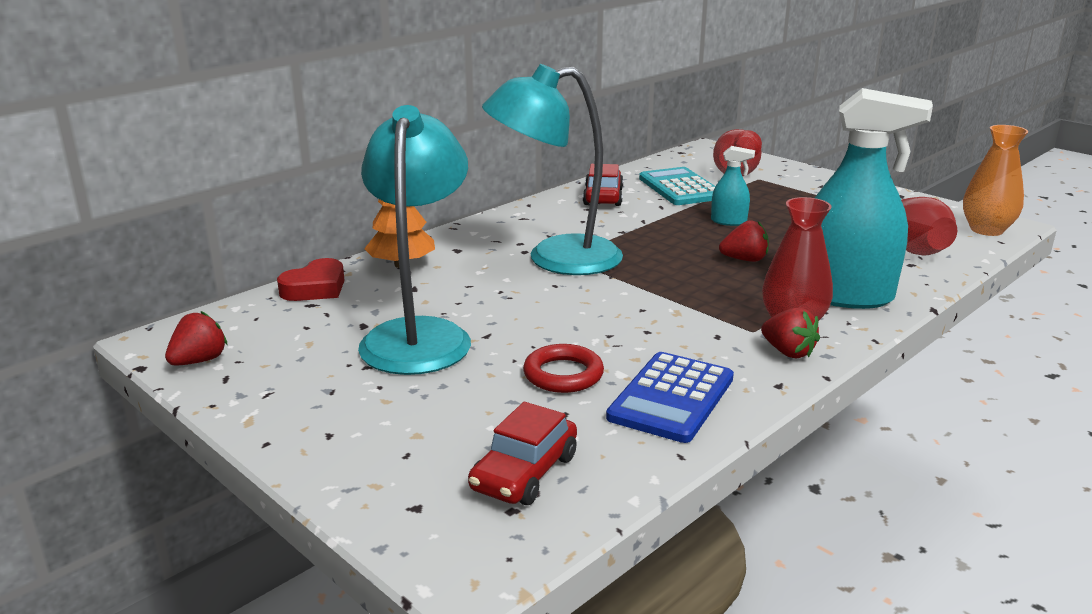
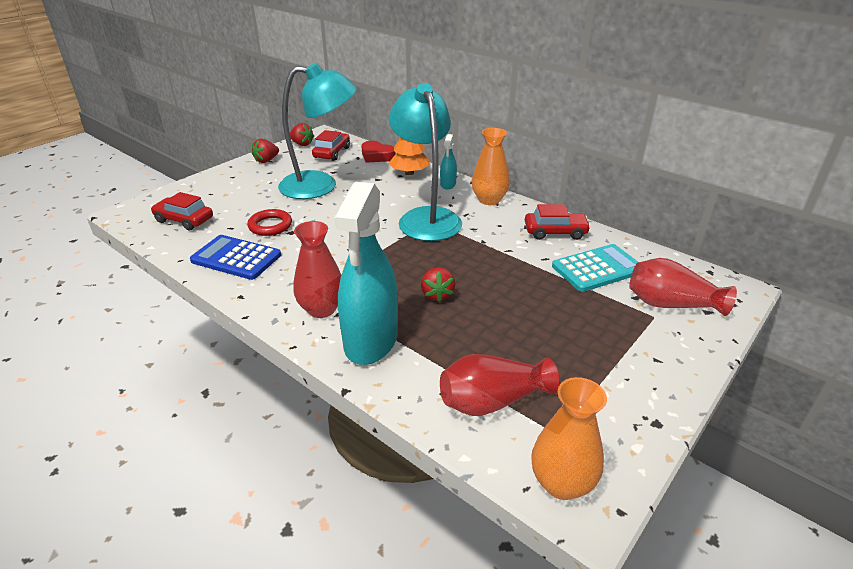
camera: 85 degrees right, 10 degrees up
(270, 328) = (332, 152): none -> red car
(513, 221) = (489, 200): none -> orange vase
(728, 221) = (521, 291): turquoise spray bottle -> turquoise spray bottle (448, 184)
(788, 352) = (281, 303): red strawberry -> red strawberry (266, 160)

